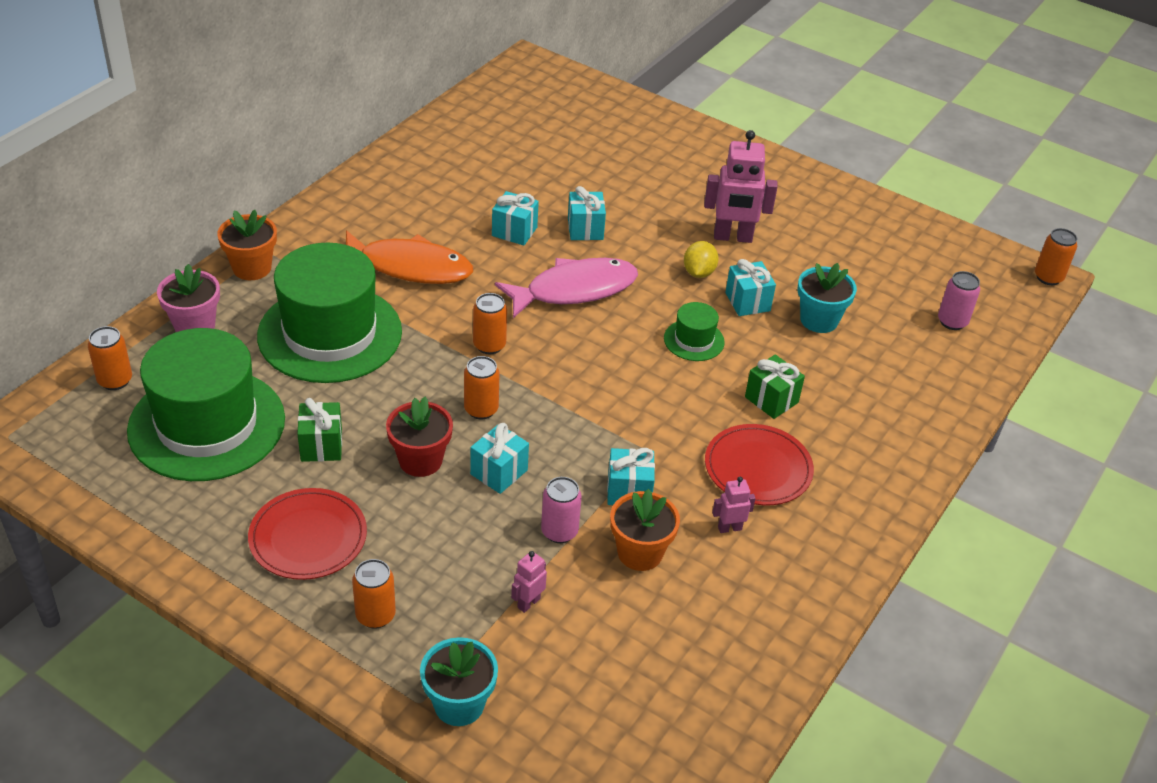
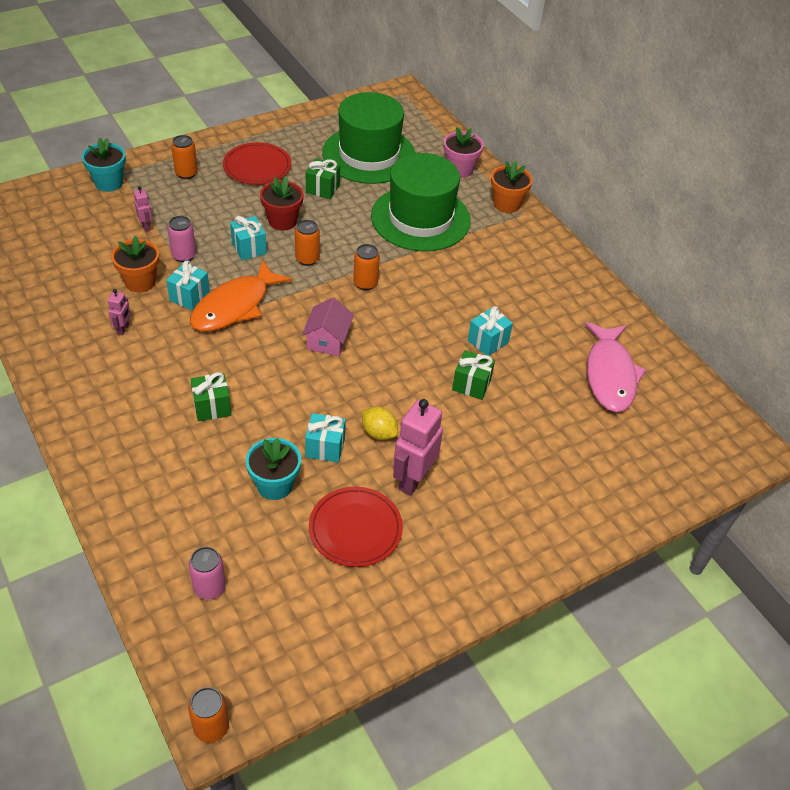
camera: 115 degrees right, 5 degrees up
(115, 380) = (427, 133): orange can -> none
(409, 267) = (471, 273): orange fish -> orange fish (235, 306)
(574, 290) = (399, 348): pink fish -> pink fish (610, 375)
(585, 229) = (471, 385): turquoise gift -> green gift
(605, 346) = (327, 340): none -> pink house
(694, 340) = (302, 392): green hat -> none
(758, 468) = (157, 367): red plate -> red plate (355, 529)

